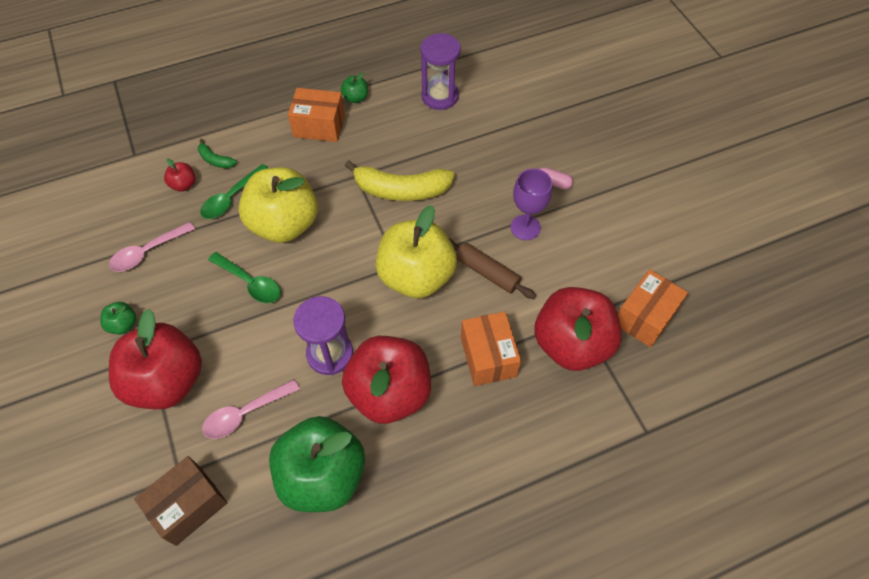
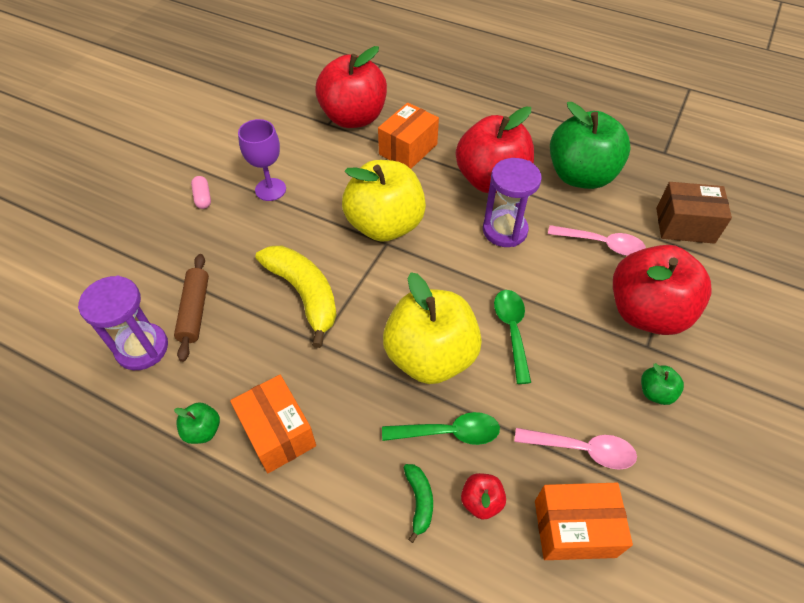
camera: 130 degrees left, 5 degrees down
(487, 272) = (338, 187): brown rolling pin -> brown rolling pin (195, 311)
(645, 317) = (295, 96): orange box -> orange box (574, 528)

